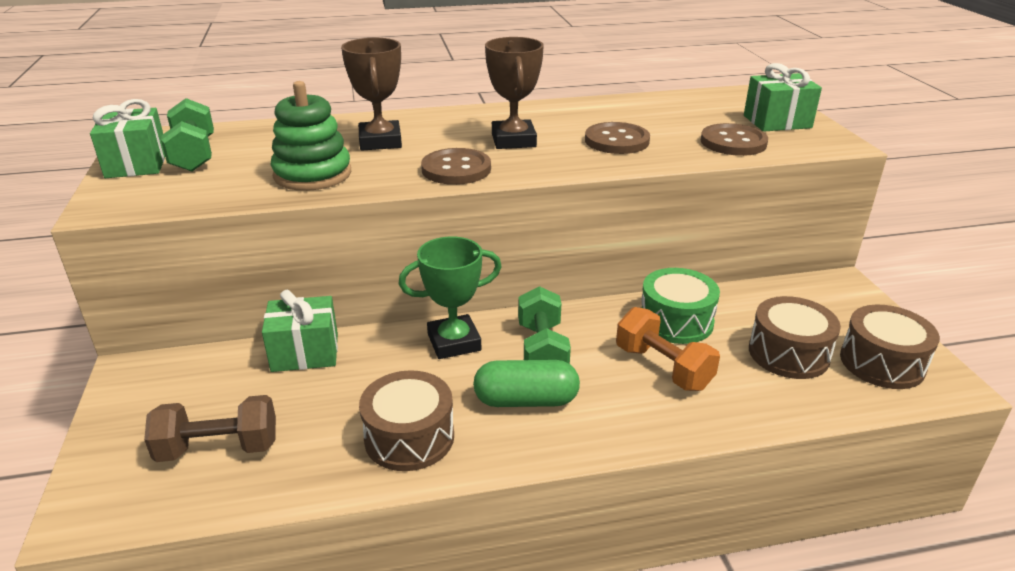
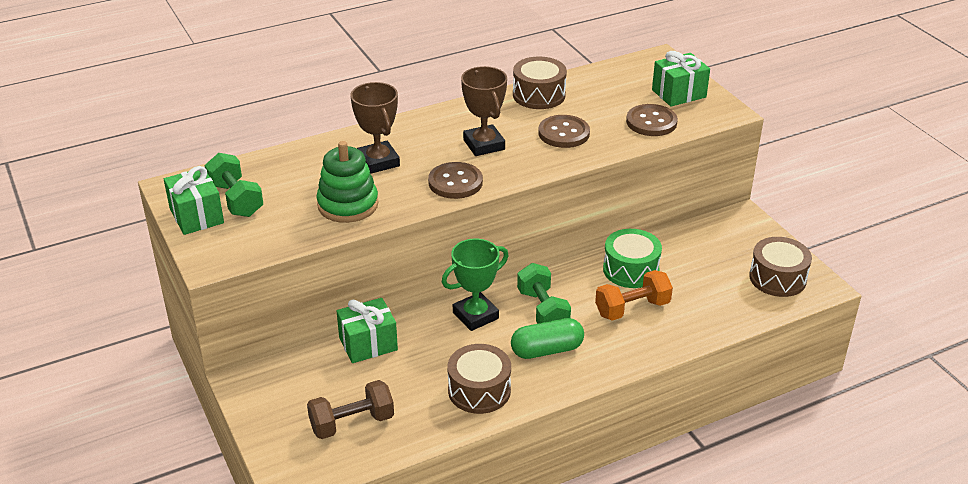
camera: 15 degrees left, 5 degrees up
(663, 367) = (632, 308): orange dumbbell -> orange dumbbell turned 60 degrees counterclockwise
(788, 353) = (715, 282): brown drum -> brown drum (539, 95)

